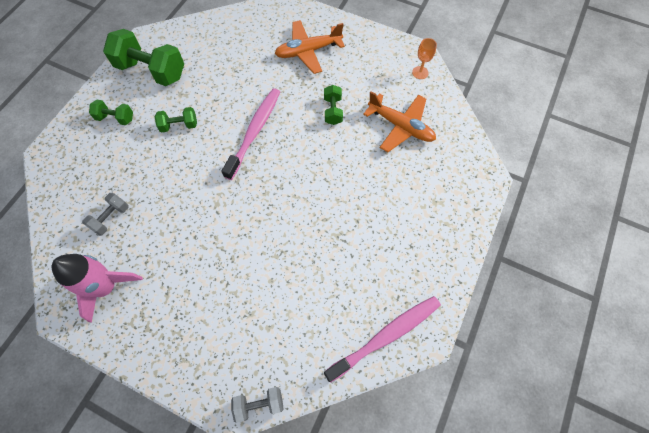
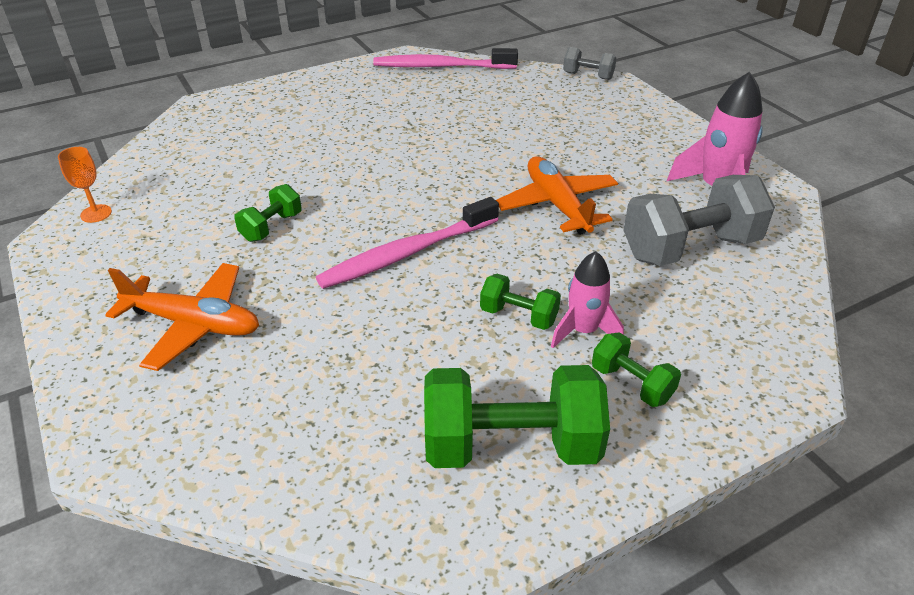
camera: 145 degrees left, 25 degrees down
(111, 218) = (690, 248): grey dumbbell -> grey dumbbell, size x1.97
(146, 133) = (583, 331): none -> pink rocket
(151, 71) = (510, 445): green dumbbell -> green dumbbell turned 60 degrees counterclockwise
(400, 126) = (216, 174): orange plane -> orange plane (557, 205)

